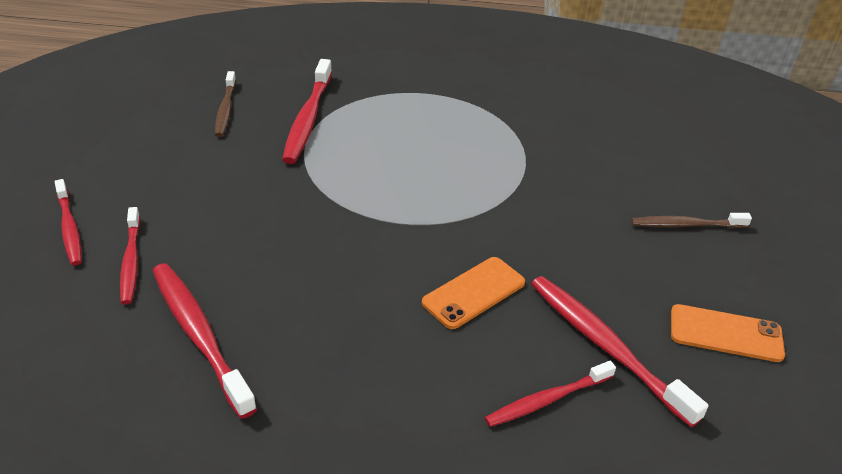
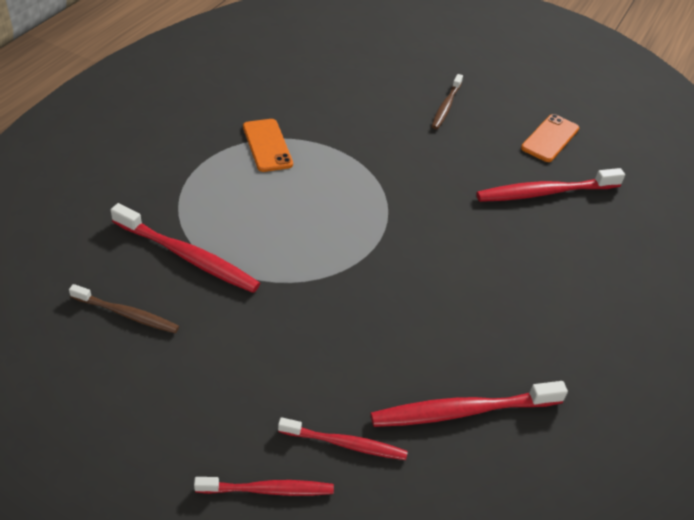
camera: 70 degrees left, 5 degrees up
(474, 293) = (473, 233): orange phone -> orange phone (267, 145)
(547, 400) = (582, 237): red toothbrush -> none

